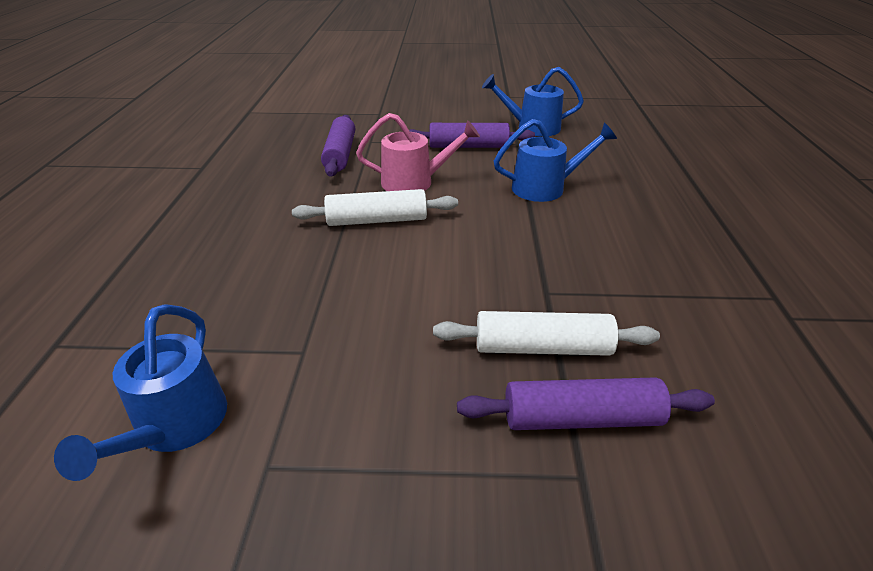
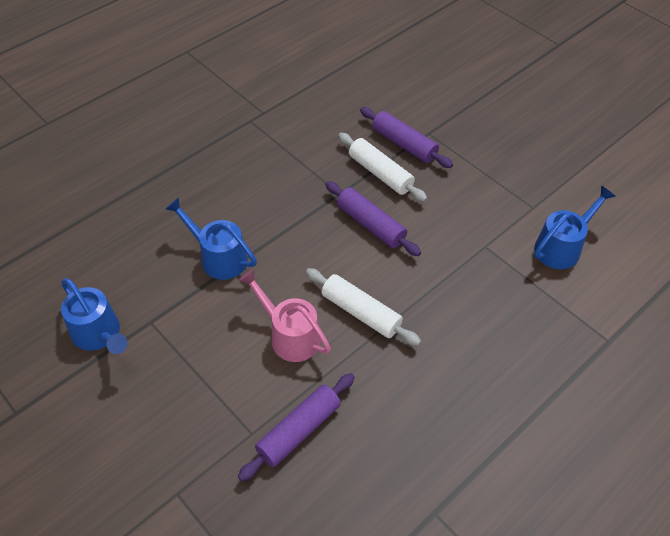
camera: 135 degrees left, 15 degrees up
(468, 146) = (189, 351): purple rolling pin -> purple rolling pin (371, 225)

